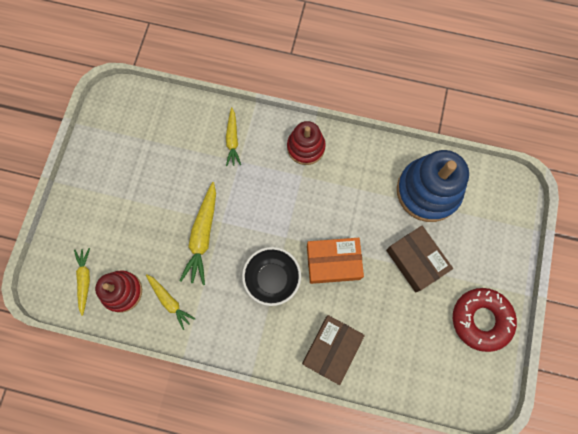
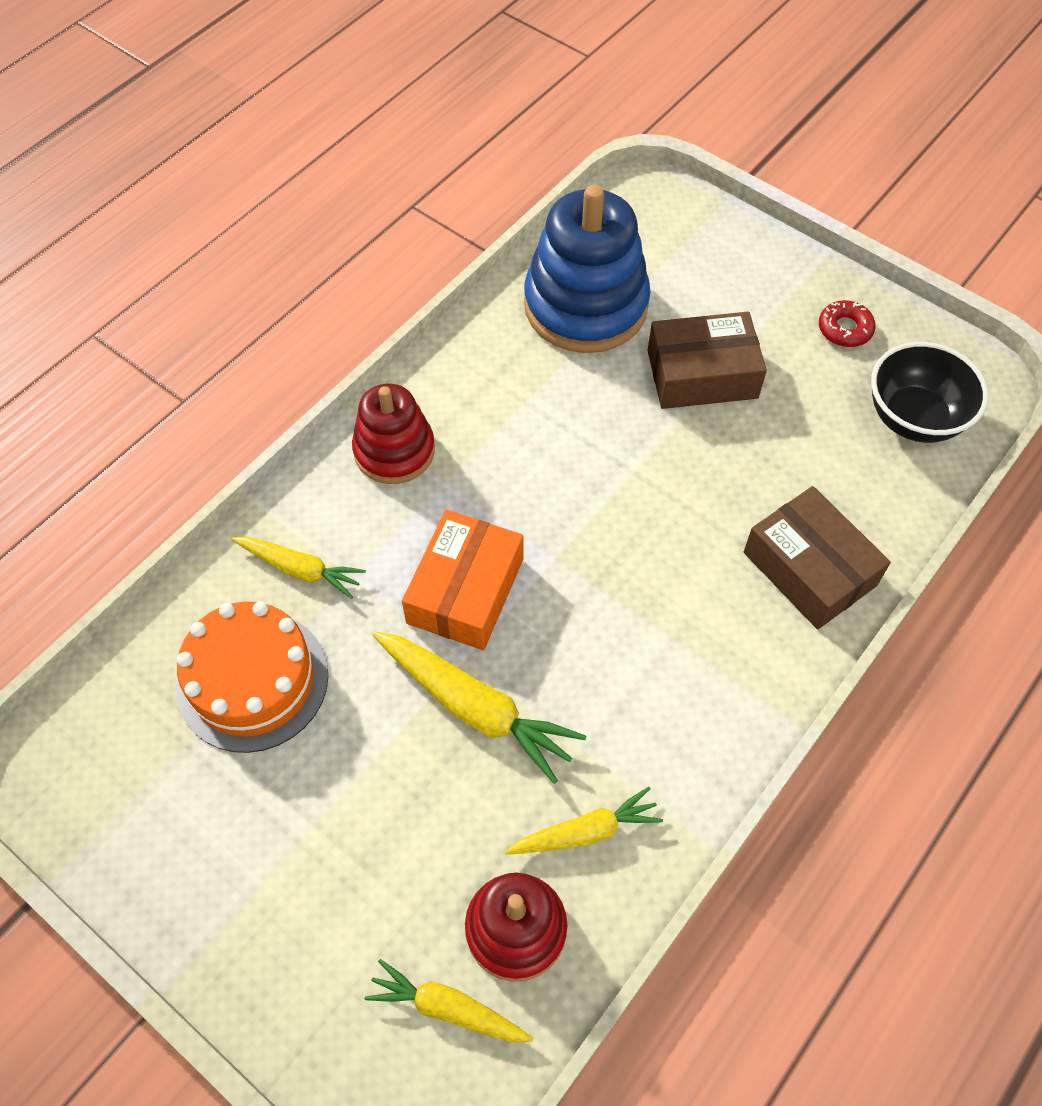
camera: 65 degrees left, 15 degrees down
(178, 148) = (252, 680): none -> orange cake
(272, 279) = (629, 614): black bowl -> black bowl (913, 418)
(333, 262) = (644, 498): orange box -> orange box (465, 591)
(481, 319) = (844, 329): red donut -> red donut, size x0.49

